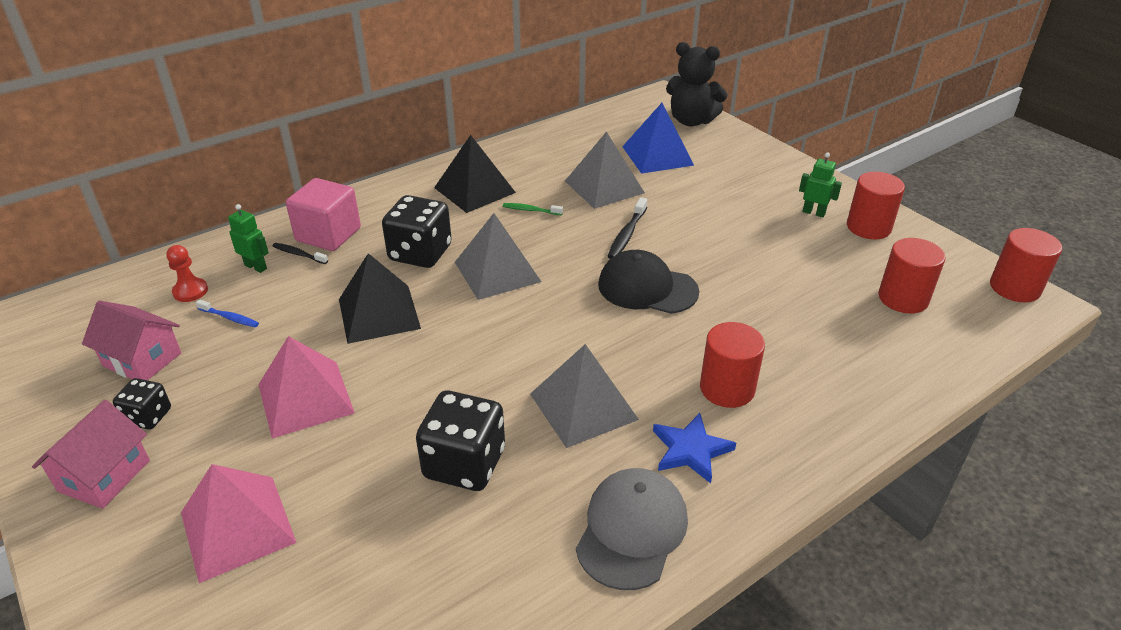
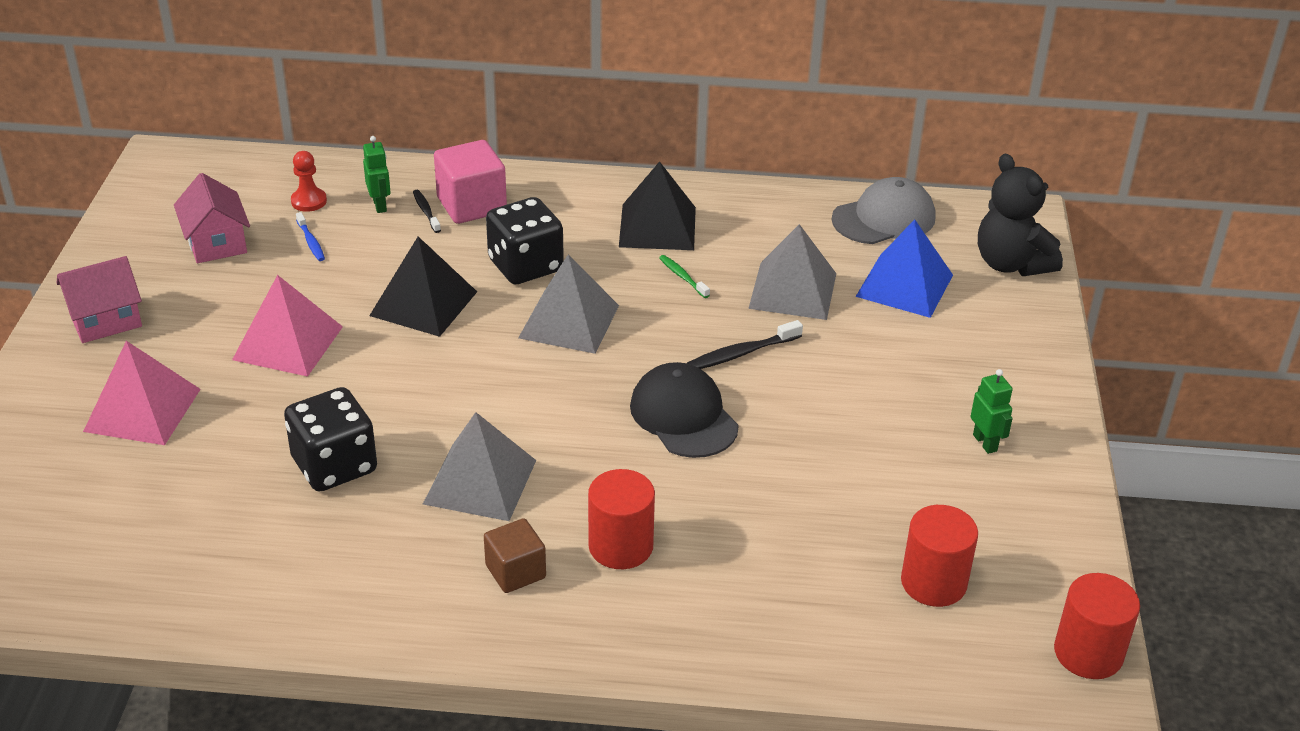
camera: 40 degrees right, 0 degrees up
(148, 416) = (174, 292): black dice -> none
(631, 530) = (386, 594): grey cap -> grey cap (884, 218)
(691, 450) = (515, 572): blue star -> brown cube
(868, 227) = (1024, 494): red cylinder -> none

